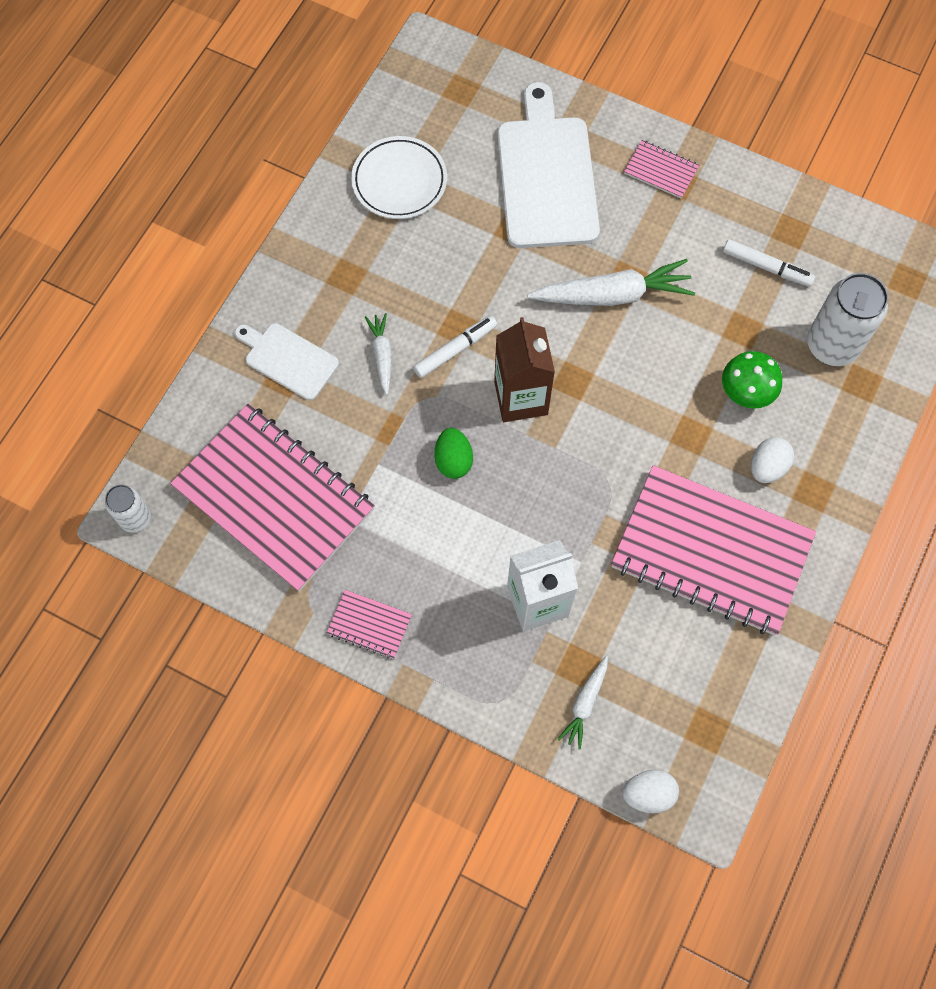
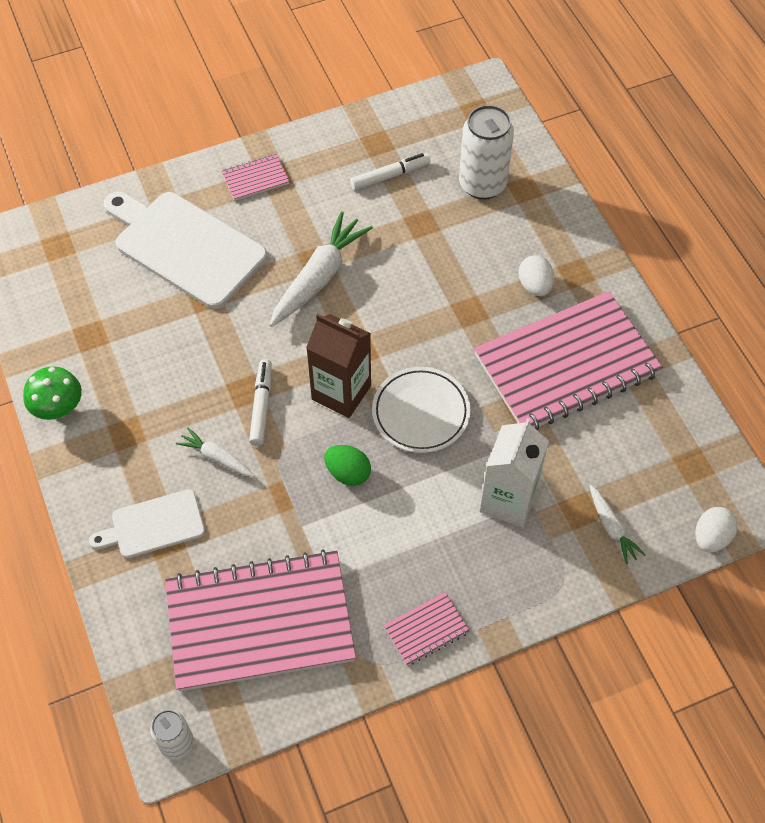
camera: 50 degrees left, 10 degrees down
(399, 181) = (87, 340): white plate -> white plate (421, 412)
(745, 393) = (469, 257): green mushroom -> green mushroom (59, 409)

